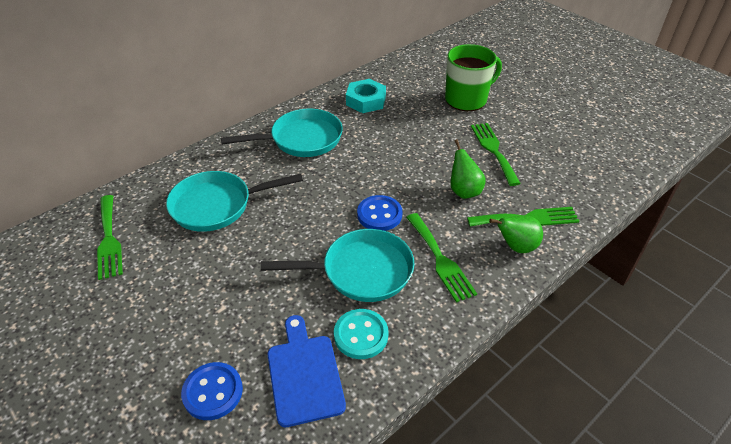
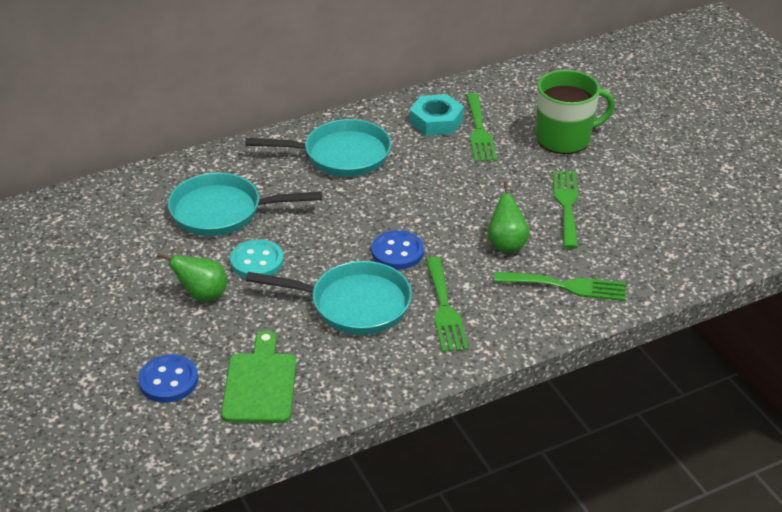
camera: 15 degrees right, 5 degrees down
(109, 239) = (102, 226): green fork -> green fork (479, 131)
(304, 374) = (260, 384): blue cutting board -> green cutting board
(361, 335) = (329, 362): turquoise button -> turquoise button (257, 261)
(516, 247) = (536, 312): green pear -> green pear (202, 295)

